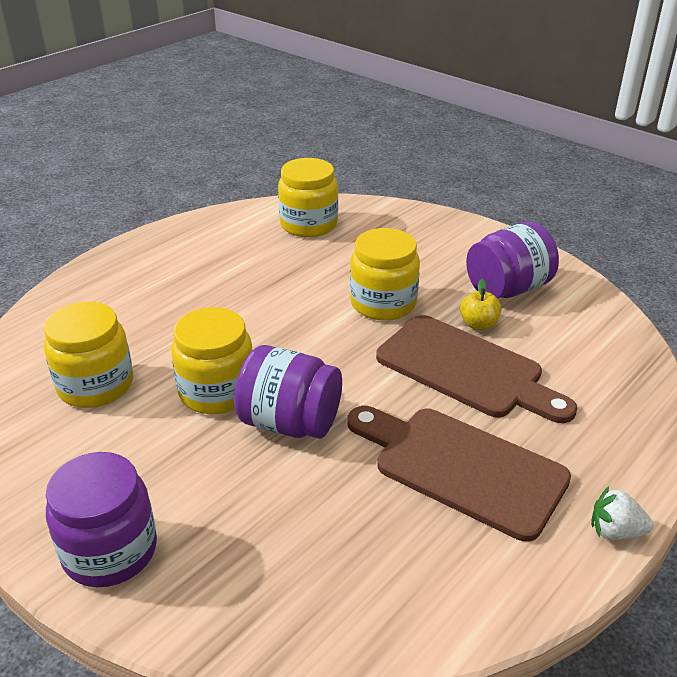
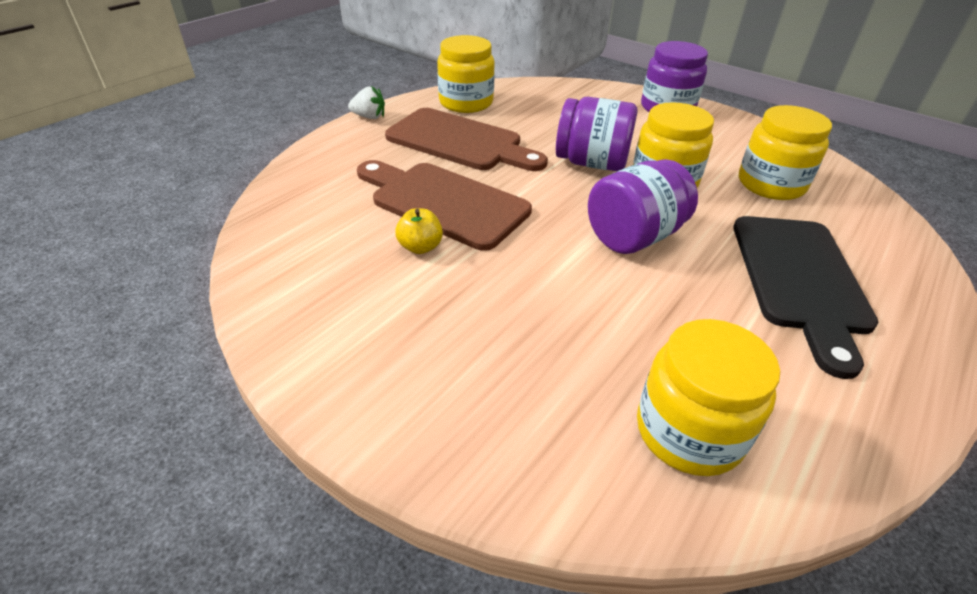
camera: 175 degrees right, 5 degrees up
(168, 292) = (800, 279): none -> black cutting board
(383, 303) = (531, 271): yellow jar -> yellow jar (466, 103)
(508, 289) = (368, 297): purple jar -> purple jar (634, 237)

